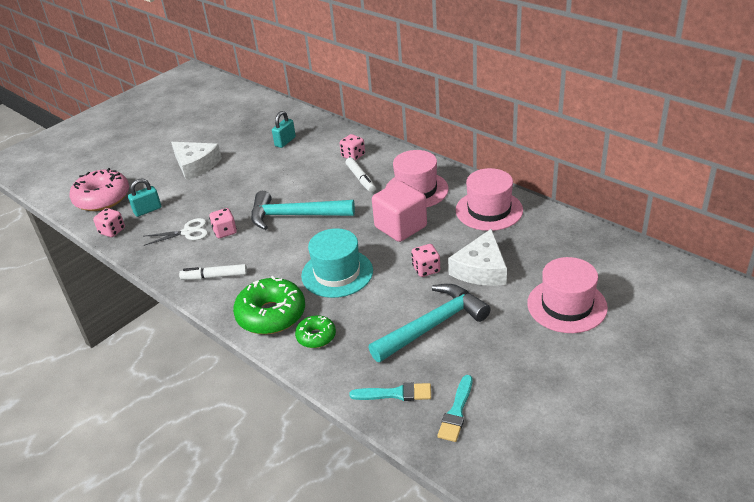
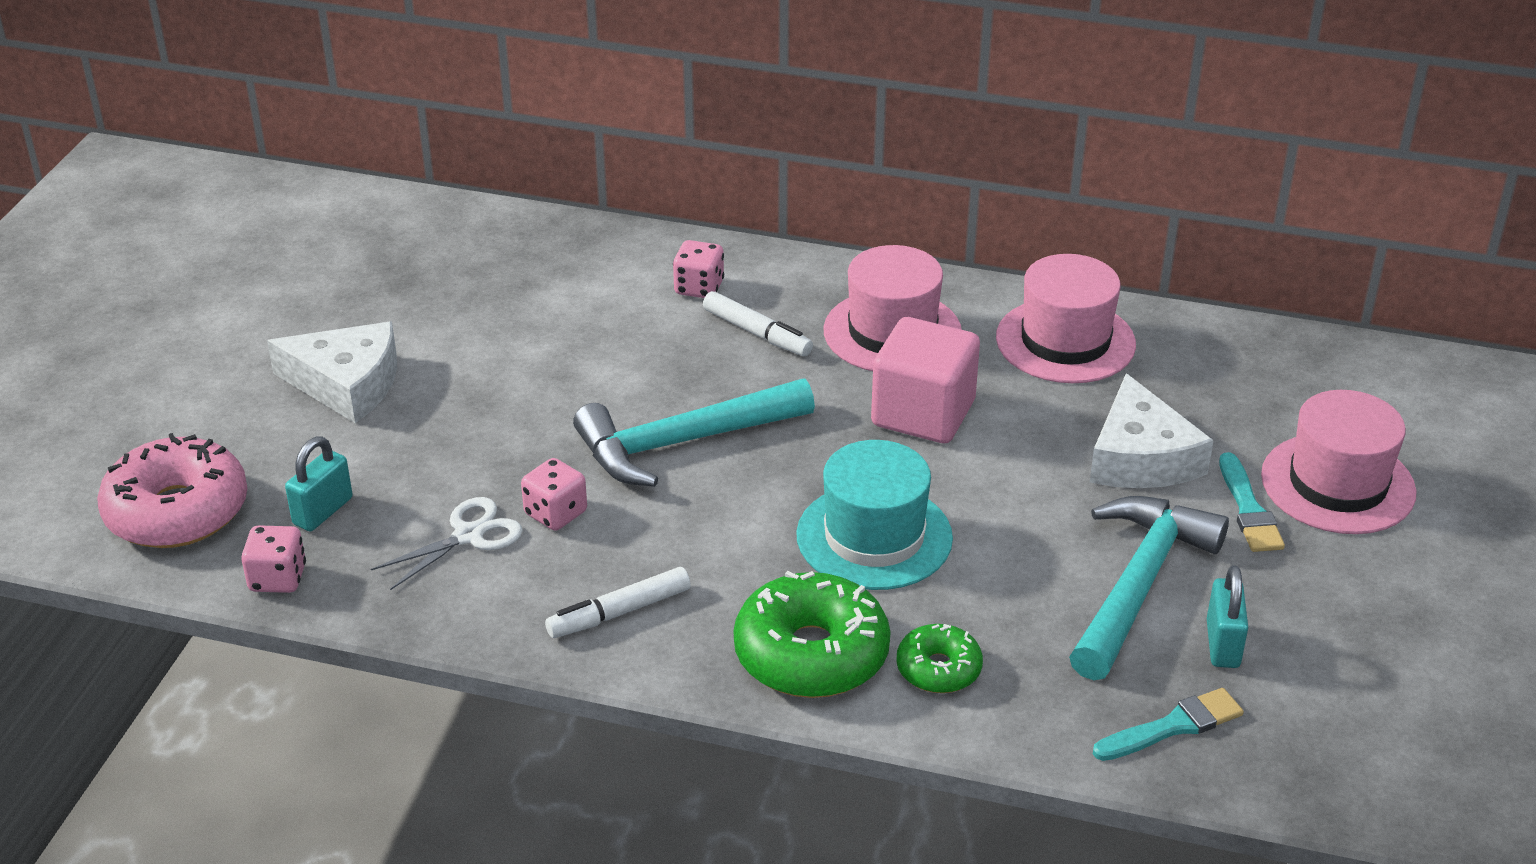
camera: 30 degrees left, 0 degrees up
(285, 141) = (517, 287): turquoise padlock -> turquoise padlock (1222, 644)
(426, 269) = (1041, 484): pink dice -> none
(456, 411) = (1301, 722): turquoise brush -> turquoise brush (1248, 509)

